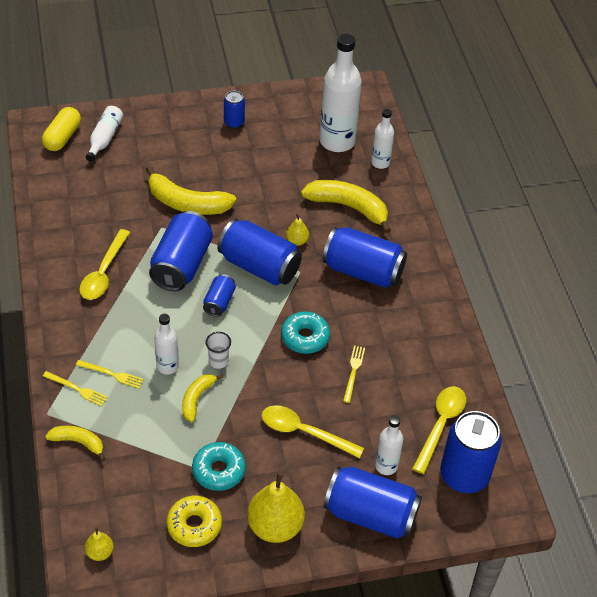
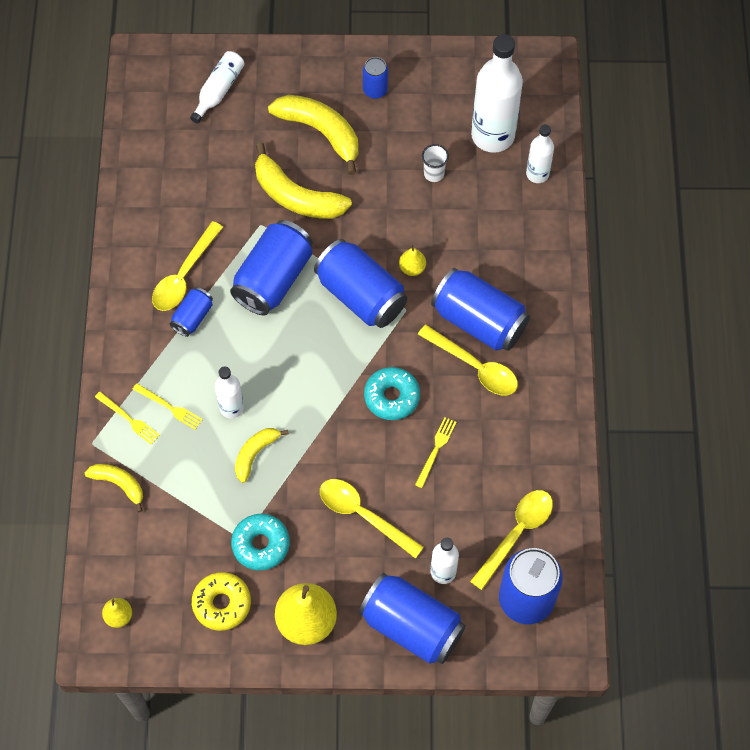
camera: 15 degrees right, 15 degrees up
(62, 137) = (170, 82): yellow capsule -> none
(218, 361) = (288, 411): white cup -> white cup (434, 174)
(219, 302) = (305, 335): blue can -> blue can (192, 317)
(348, 207) = (483, 231): yellow banana -> yellow banana (321, 132)
(368, 305) = (474, 366): none -> yellow spoon

